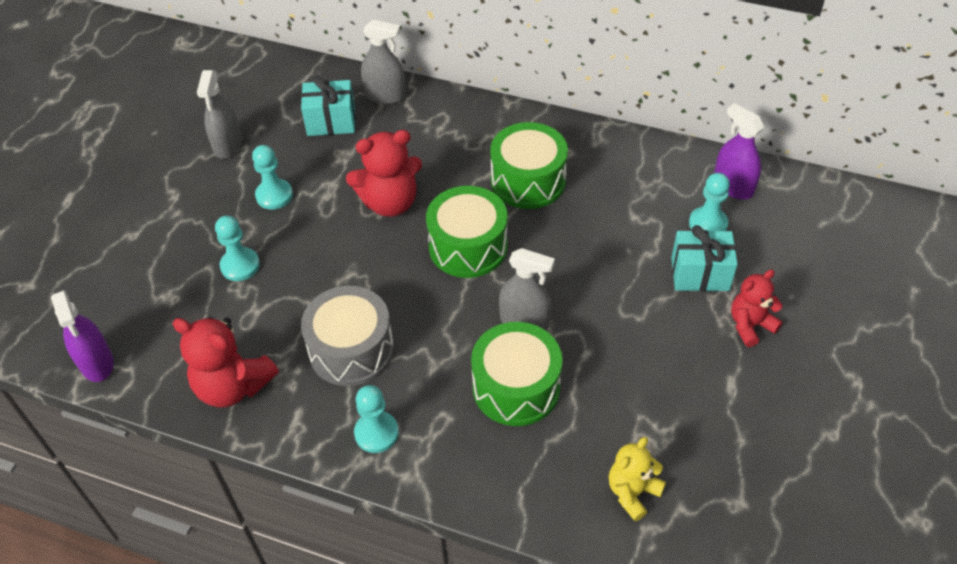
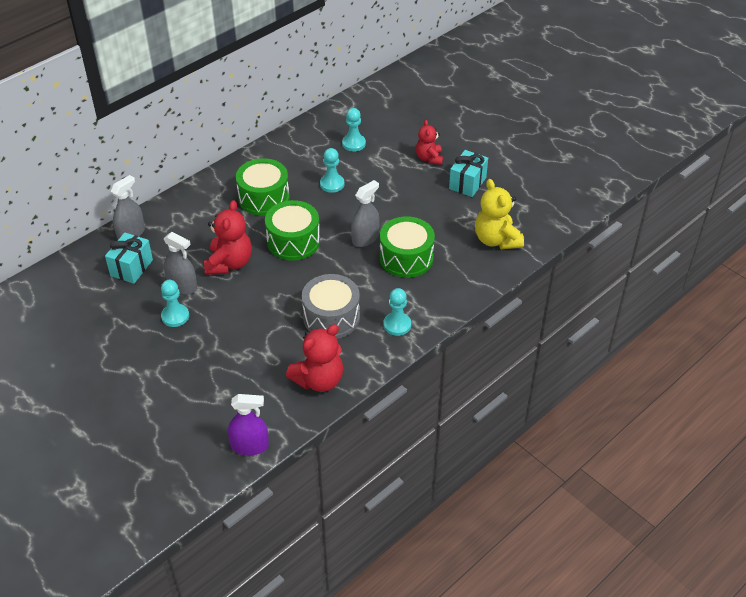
camera: 65 degrees left, 5 degrees down
(227, 144) = (104, 327): grey spray bottle -> grey spray bottle (182, 286)
(240, 265) = (223, 350): turquoise pawn -> turquoise pawn (332, 184)
(632, 492) = (496, 240): yellow teddy bear -> yellow teddy bear, size x1.56
(700, 274) = (384, 161): turquoise gift -> turquoise gift (467, 183)
(733, 186) = (336, 123): purple spray bottle -> none

